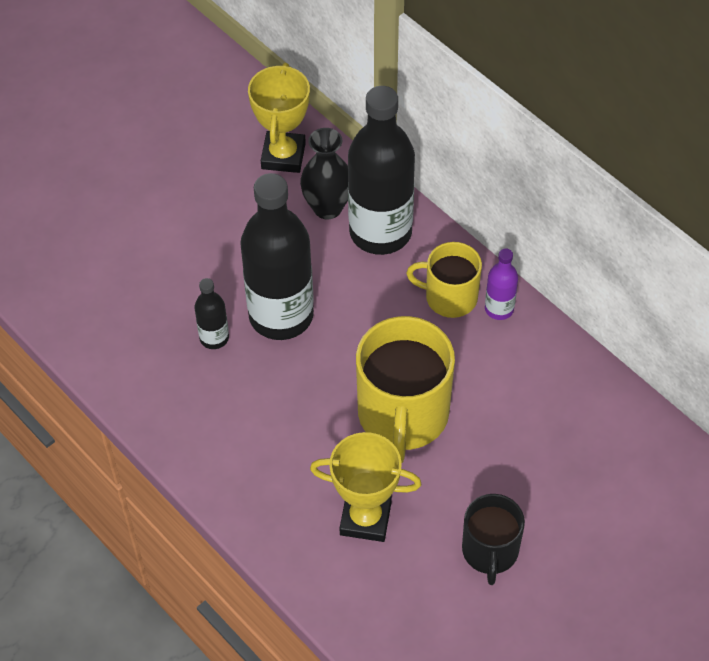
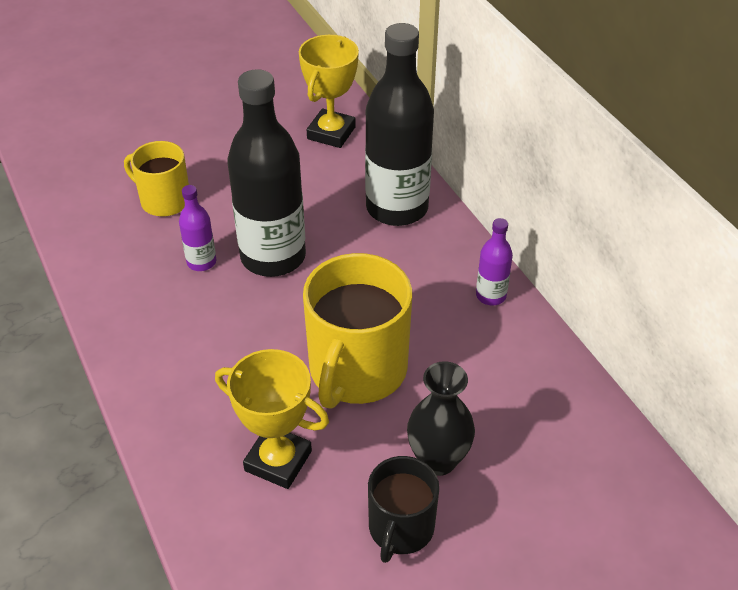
camera: 15 degrees right, 10 degrees down
(214, 338) = (201, 262): black bottle -> purple bottle
(327, 207) = (355, 179): black vase -> black vase (438, 460)
(449, 297) = (444, 275): yellow mug -> yellow mug (164, 200)

